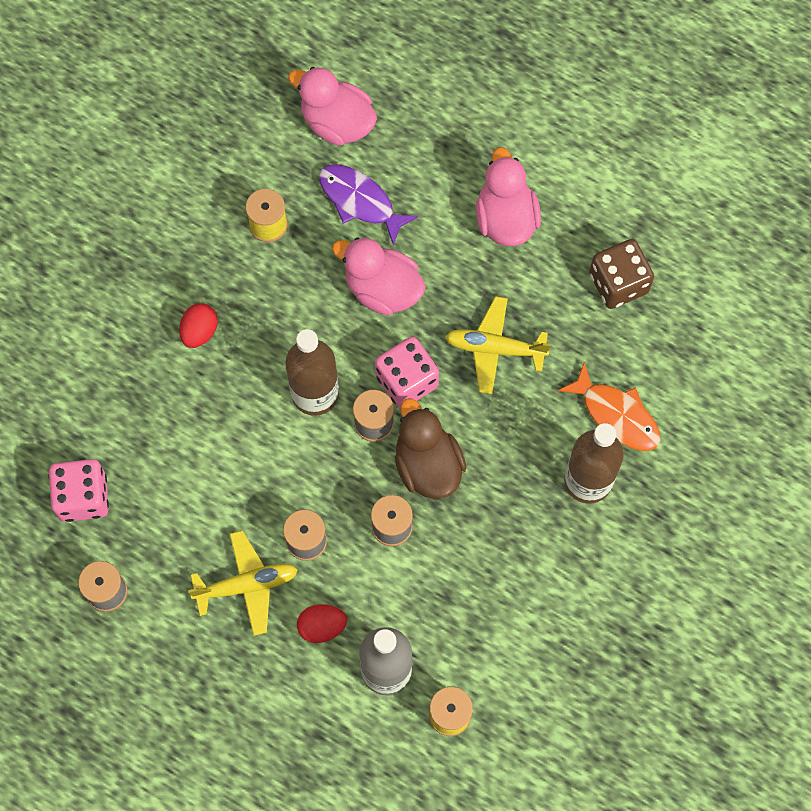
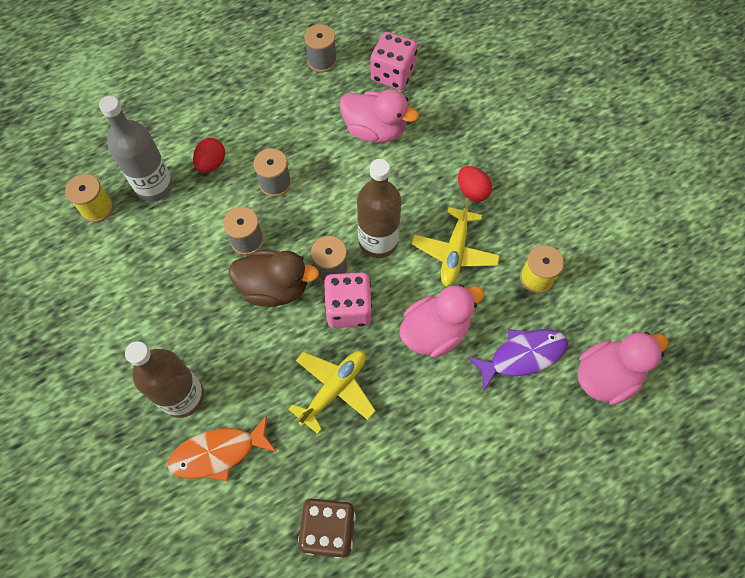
camera: 120 degrees right, 5 degrees down
(247, 585) = (270, 135): yellow plane -> yellow plane (454, 252)
(505, 219) = (444, 466): pink duck -> pink duck (375, 130)

